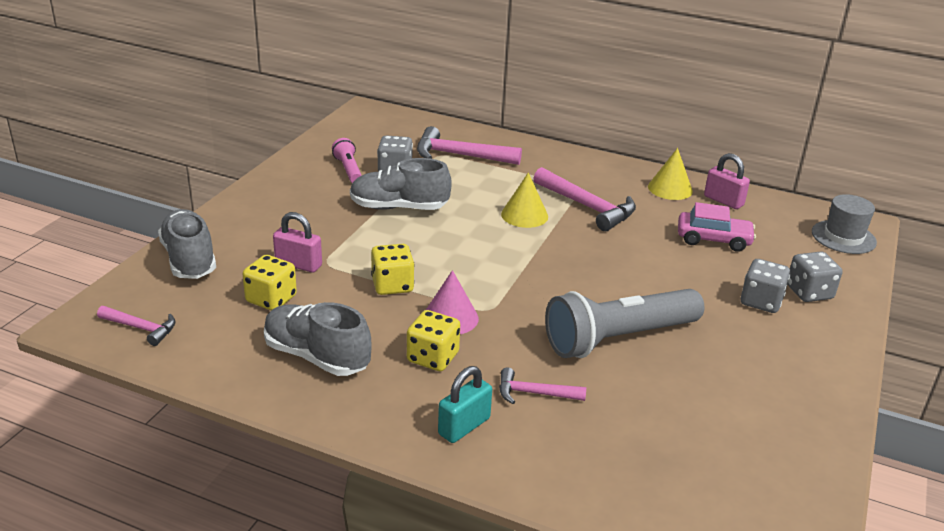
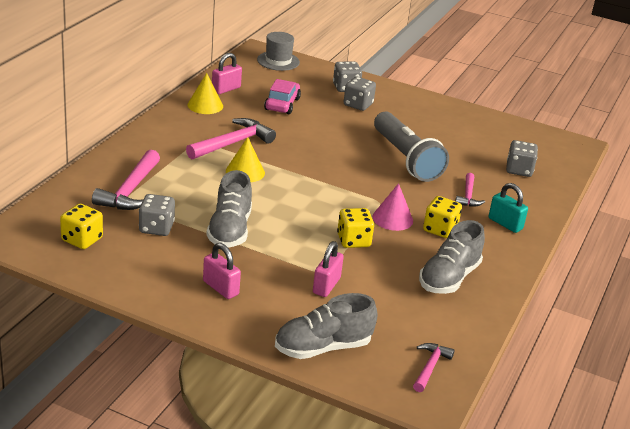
camera: 90 degrees left, 0 degrees up
(271, 299) = (379, 299): yellow dice -> yellow dice (82, 239)
(294, 204) = (220, 288): none -> pink padlock
(348, 169) = (151, 254): pink flashlight -> none
(645, 464) = (519, 170): none -> grey dice

